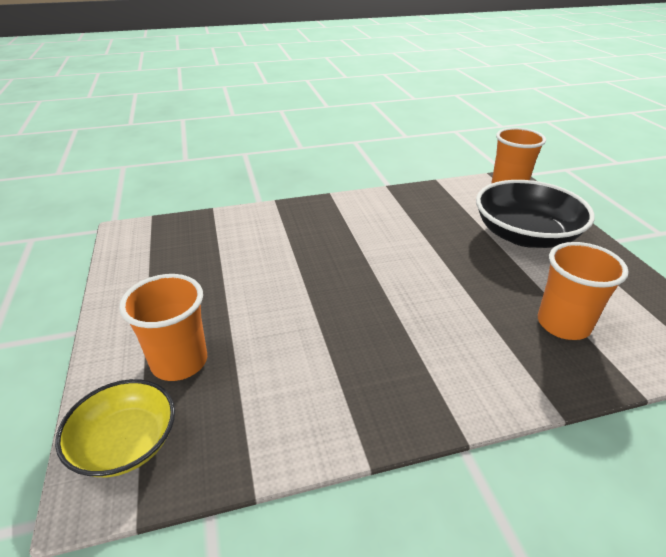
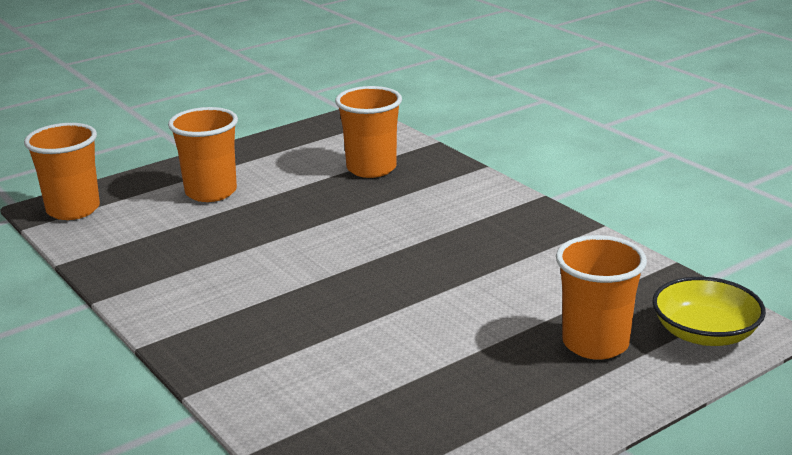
camera: 110 degrees left, 10 degrees down
(525, 235) = (211, 192): black bowl -> orange cup

